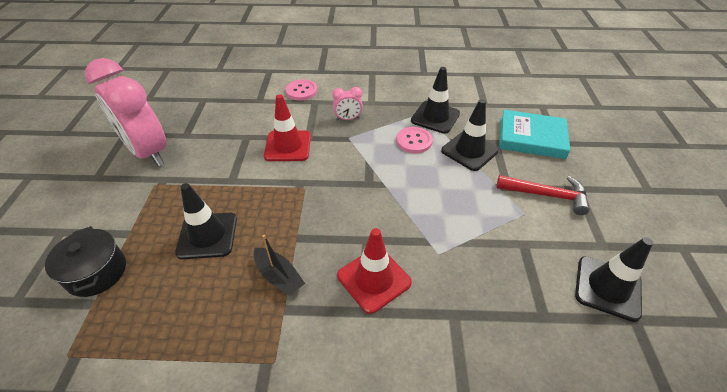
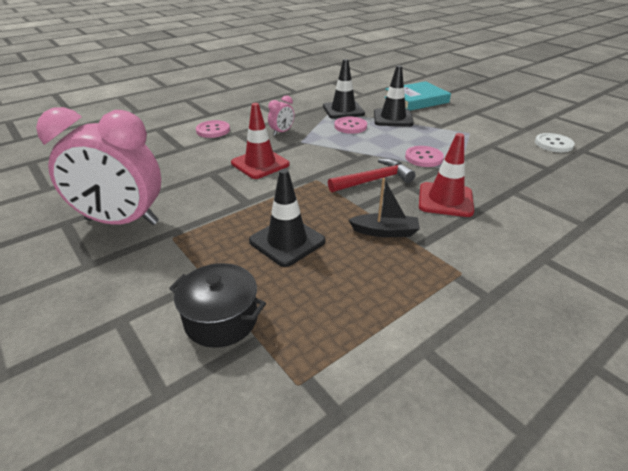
camera: 40 degrees left, 10 degrees down
(427, 218) = (423, 158): none -> pink button
(546, 195) = (466, 121): red hammer -> red hammer (374, 180)
(607, 288) = (553, 144): black traffic cone -> white button

